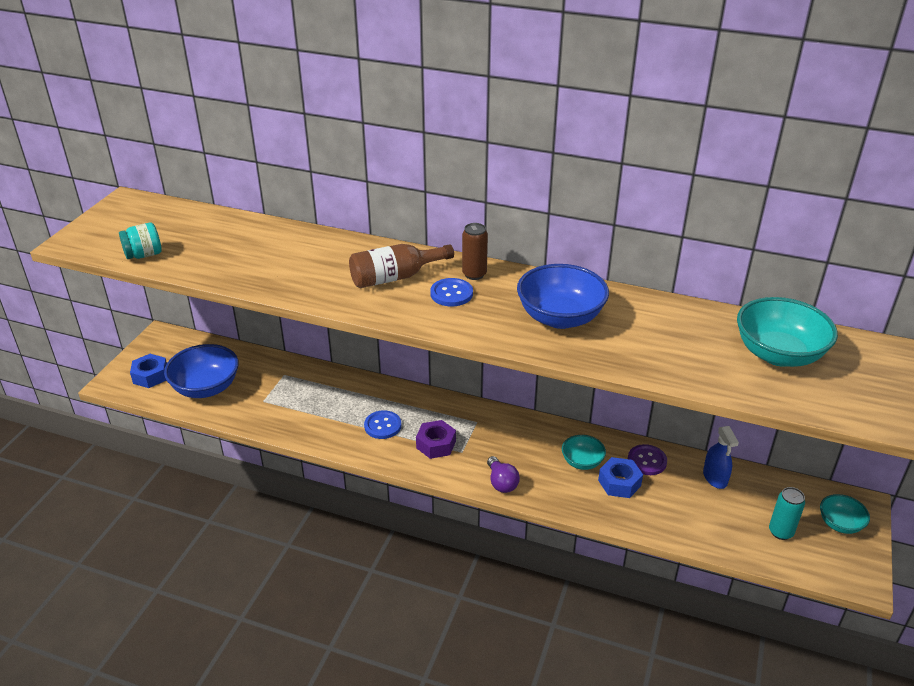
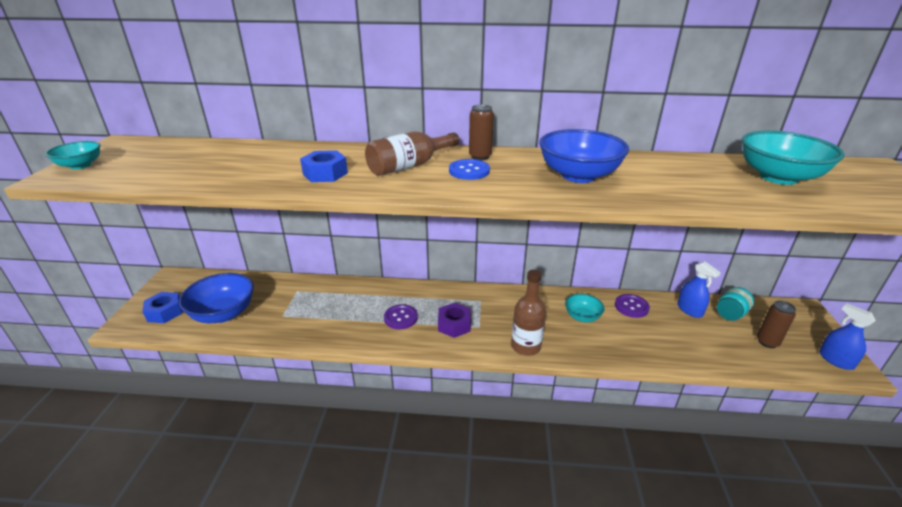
camera: 15 degrees left, 5 degrees down
(144, 255) = (141, 177): turquoise jar -> turquoise jar (730, 314)
(382, 426) = (400, 318): blue button -> purple button
(501, 483) = (526, 346): purple light bulb -> brown bottle
(619, 483) = (621, 328): blue nut -> blue nut (325, 173)
(780, 532) = (767, 342): turquoise can -> brown can
(840, 524) = (803, 327): turquoise bowl -> turquoise bowl (80, 165)
(847, 567) = (836, 360): none -> blue spray bottle

